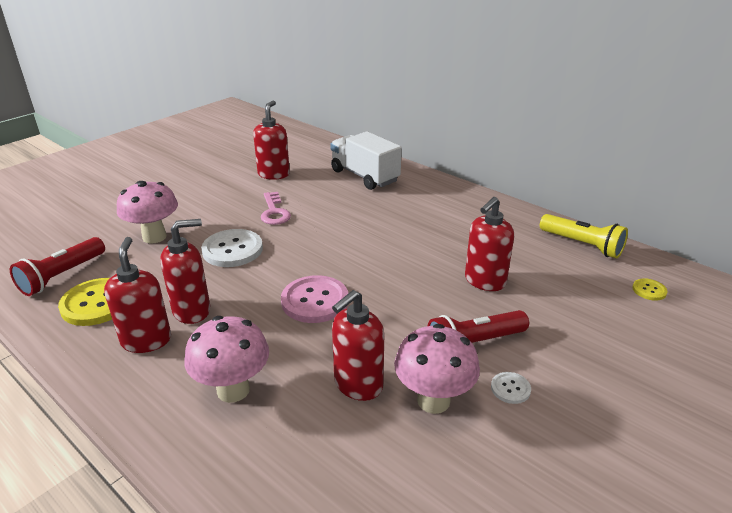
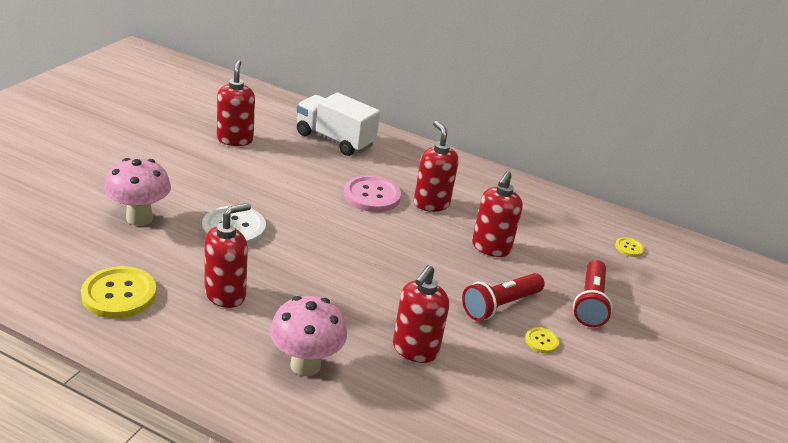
camera: 20 degrees left, 0 degrees up
(62, 276) = (60, 267): red flashlight -> red flashlight (590, 303)
(146, 340) = (195, 327): red soap dispenser -> red soap dispenser (431, 204)
(274, 212) = (257, 184): pink key -> none
(315, 301) = (342, 276): pink button -> pink button (372, 195)
(433, 400) = (483, 357): pink mushroom -> none
(510, 389) = (541, 341): white button -> yellow button
(582, 245) = (564, 208): yellow flashlight -> none

